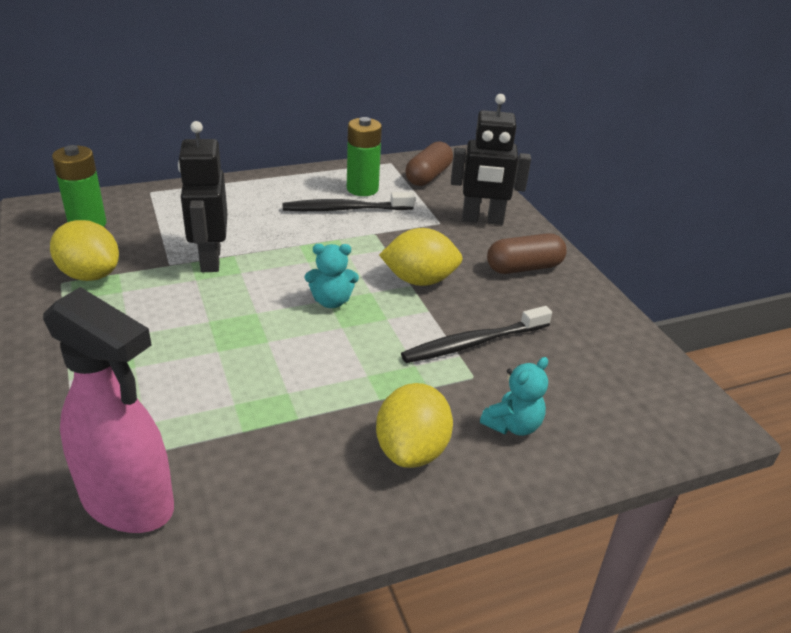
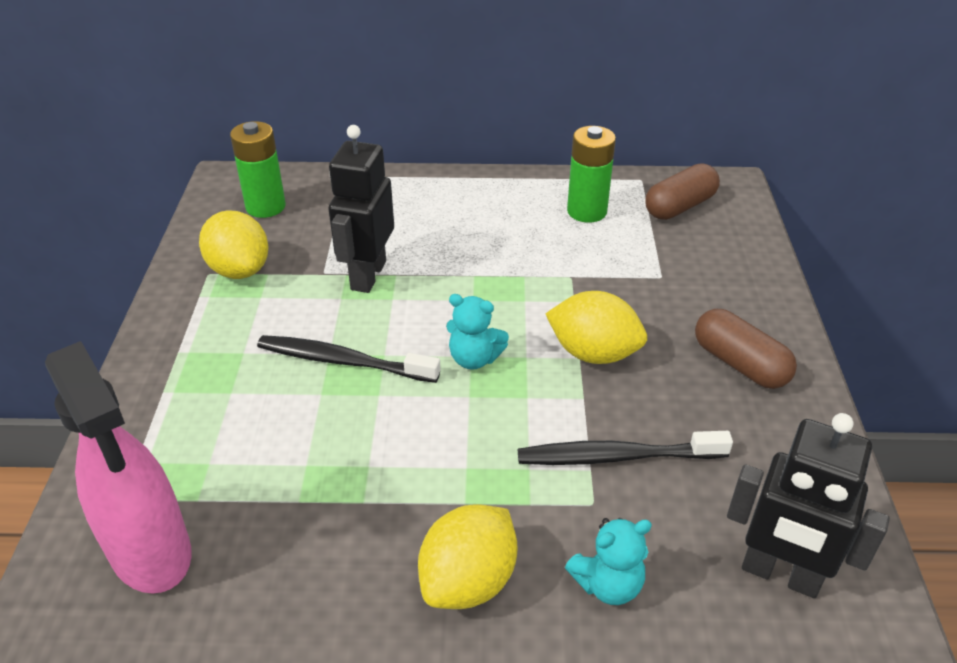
camera: 25 degrees right, 5 degrees up
(345, 209) = (551, 236): black toothbrush -> black toothbrush (343, 361)
(482, 220) = (719, 282): black robot -> black robot (780, 575)
(524, 267) = (739, 364): brown capsule -> brown capsule turned 45 degrees clockwise

